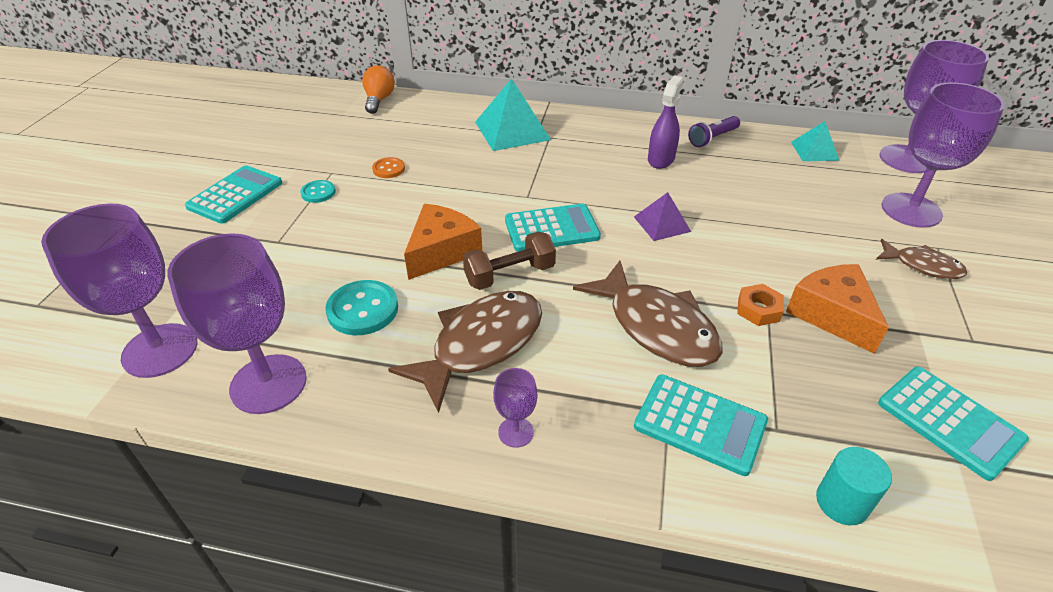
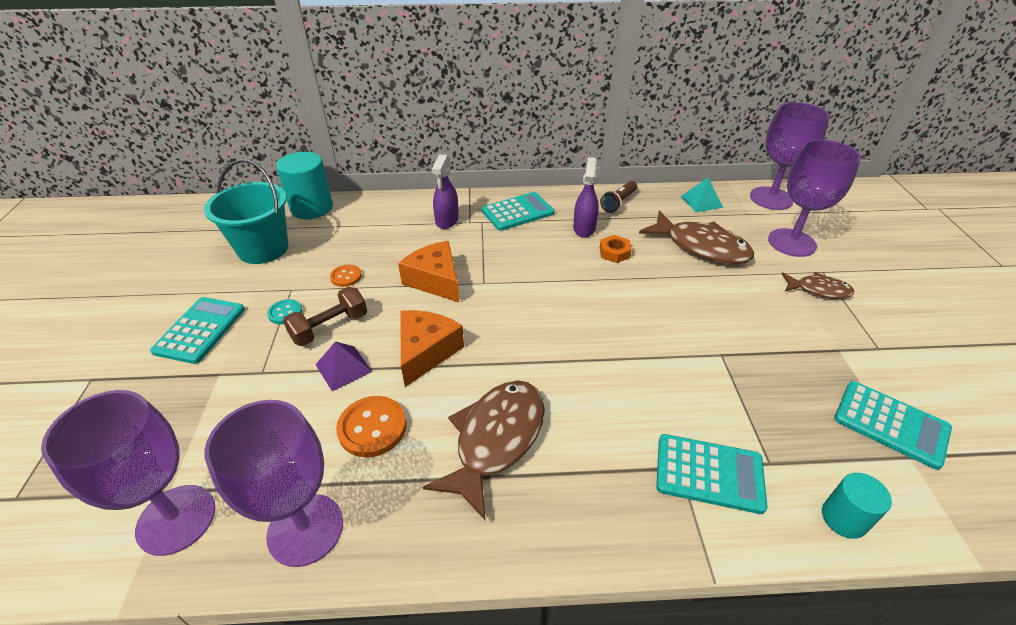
camera: 15 degrees left, 0 degrees up
(318, 131) = (263, 249): none -> turquoise bucket
(363, 309) = (372, 427): turquoise button -> orange button
(379, 100) = (312, 208): orange light bulb -> turquoise cylinder
(510, 275) = (496, 363): brown dumbbell -> brown dumbbell (330, 327)
(512, 130) = (447, 220): turquoise pyramid -> purple spray bottle
(516, 432) = (559, 521): purple goblet -> none
(551, 229) = (516, 311): turquoise calculator -> turquoise calculator (517, 212)
(656, 326) = (639, 388): brown fish -> brown fish (701, 247)
(662, 224) = (607, 289): purple pyramid -> purple pyramid (343, 368)
(712, 138) = (618, 202): purple flashlight -> brown flashlight
(758, 309) = (713, 354): orange nut -> orange nut (614, 252)
(832, 315) = (770, 347): orange cheese -> orange cheese (435, 280)

